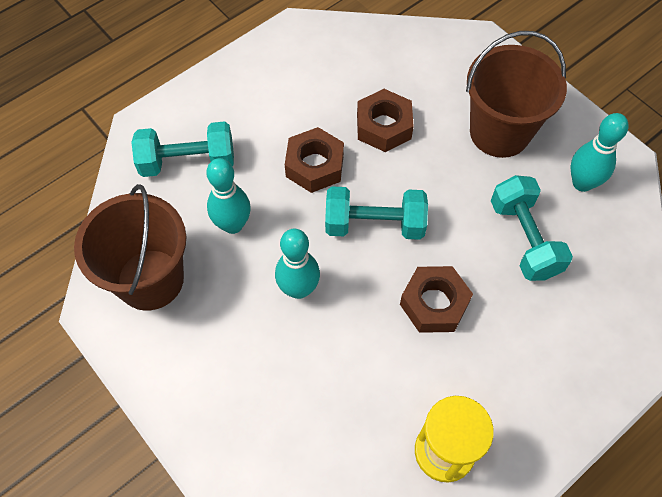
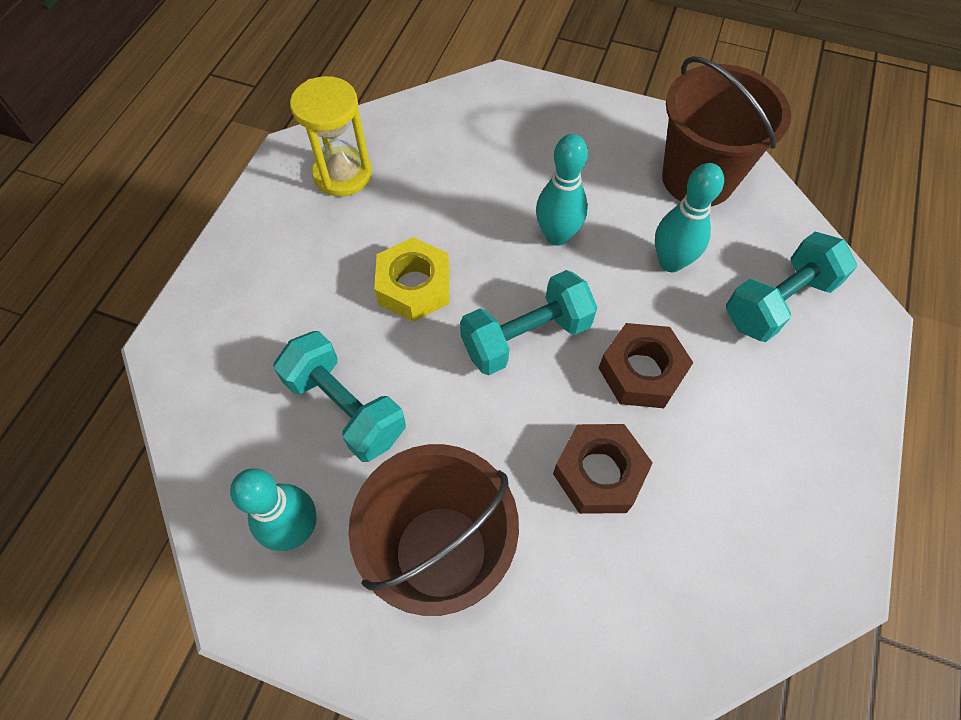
camera: 150 degrees right, 0 degrees up
(434, 304) = (414, 286): brown nut -> yellow nut

